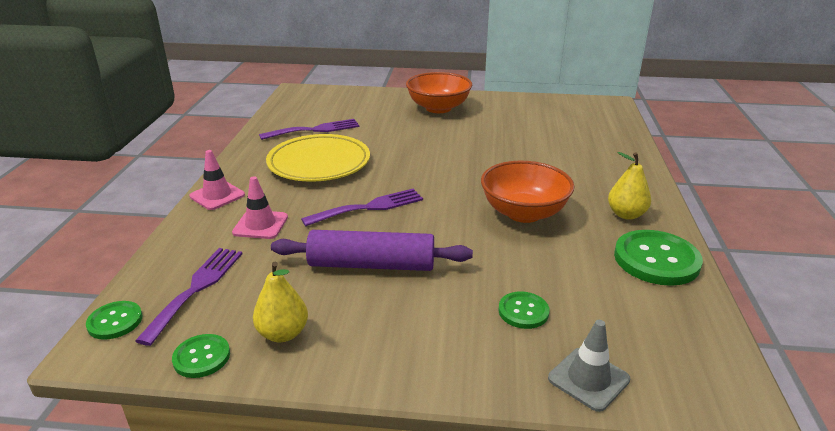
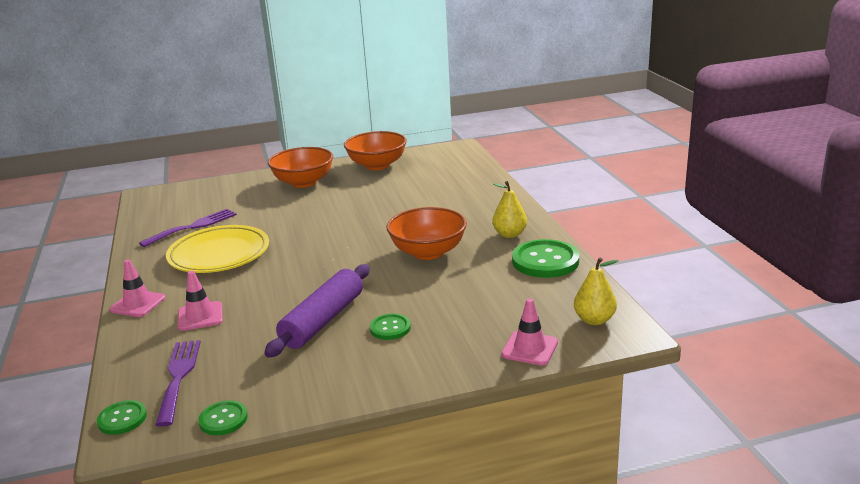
camera: 20 degrees left, 5 degrees down
(283, 333) = (281, 385): yellow pear -> yellow pear (594, 320)
(369, 207) = (292, 279): purple fork -> none
(371, 265) = (323, 320): purple rolling pin -> purple rolling pin turned 45 degrees counterclockwise
(518, 105) = (377, 165): none -> orange bowl
(523, 311) = (463, 320): green button -> green button (390, 328)
(588, 379) = (529, 348): grey traffic cone -> pink traffic cone

